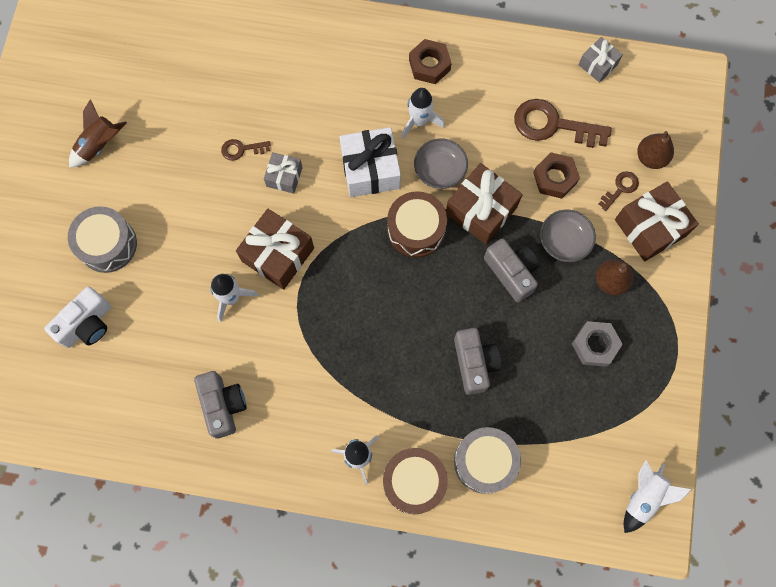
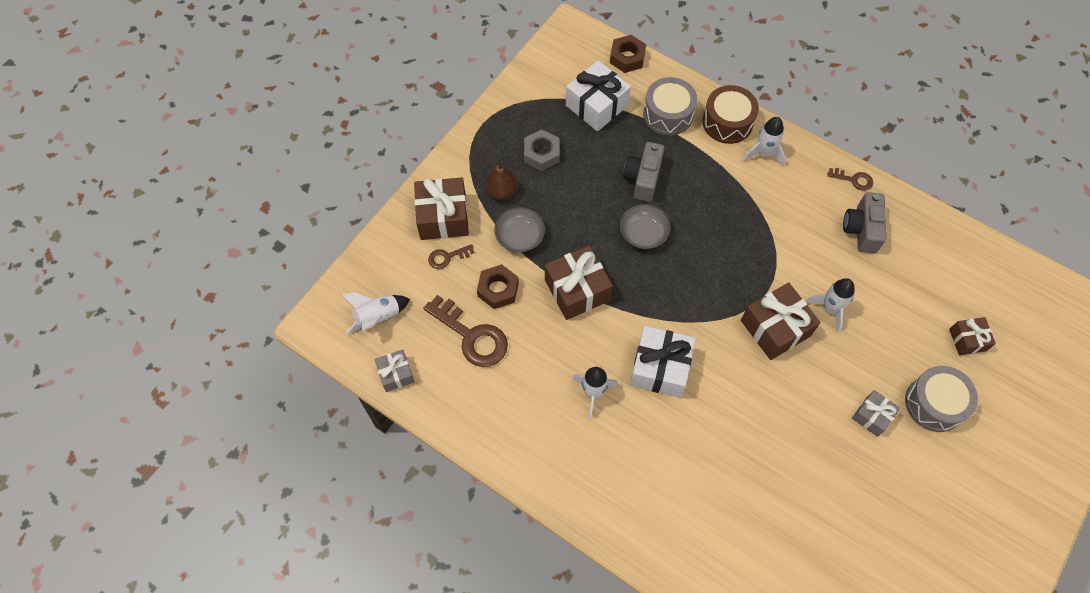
camera: 155 degrees left, 10 degrees down
(87, 324) = (967, 340): white camera -> brown gift
(99, 145) = (922, 509): brown rocket -> none
(241, 149) = (777, 441): brown key -> brown key (853, 180)
(284, 177) = (744, 396): grey gift -> grey gift (872, 416)
(416, 230) = (642, 298): brown drum -> none
(429, 65) = (556, 446): brown nut -> brown nut (627, 57)
(440, 169) = (596, 340): grey bowl -> grey bowl (643, 233)
(512, 272) = (577, 231): grey camera -> none
(568, 436) = (597, 105): none -> white gift
(644, 497) = (564, 52): white rocket -> white rocket (378, 317)
(651, 157) = (404, 271): brown pear -> none

